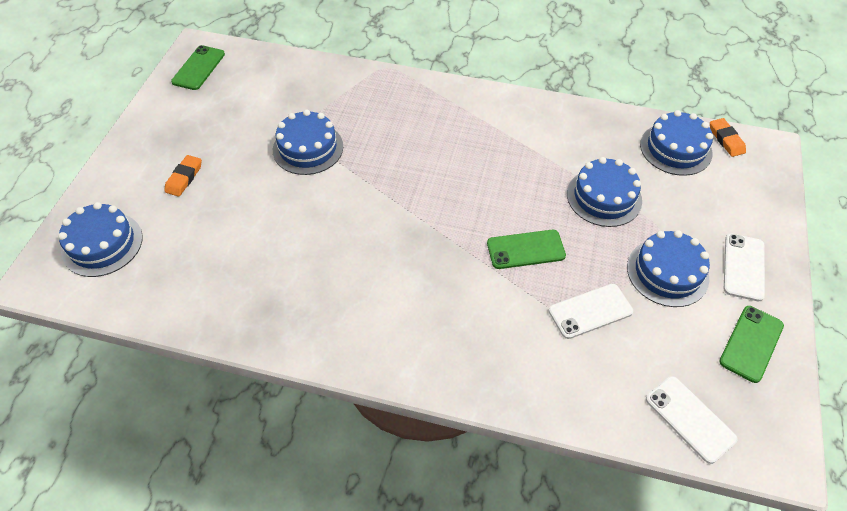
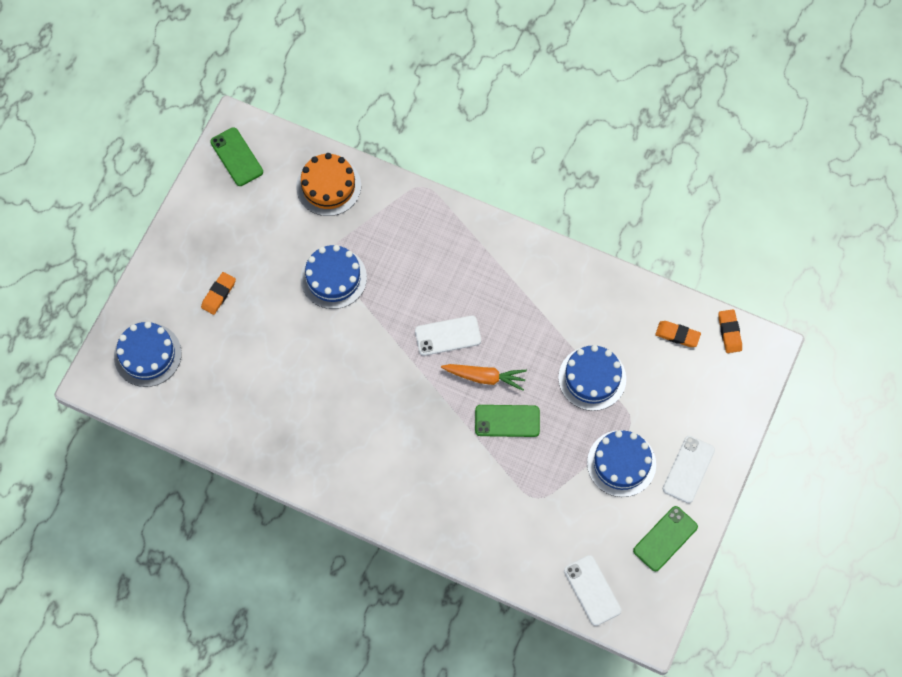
camera: 10 degrees right, 15 degrees up
(198, 68) = (236, 157): green phone -> green phone turned 60 degrees counterclockwise
(293, 78) = (328, 186): none -> orange cake
(489, 212) = (485, 377): none -> orange carrot
(590, 311) = (544, 488): white phone -> white phone (448, 336)
(675, 149) = (677, 335): blue cake -> orange eraser

